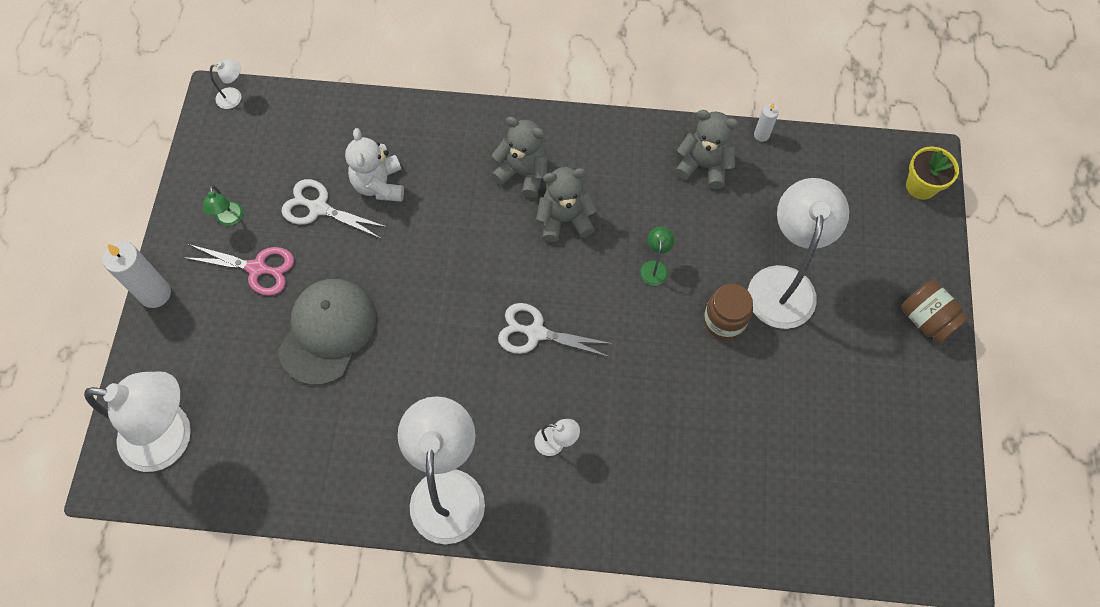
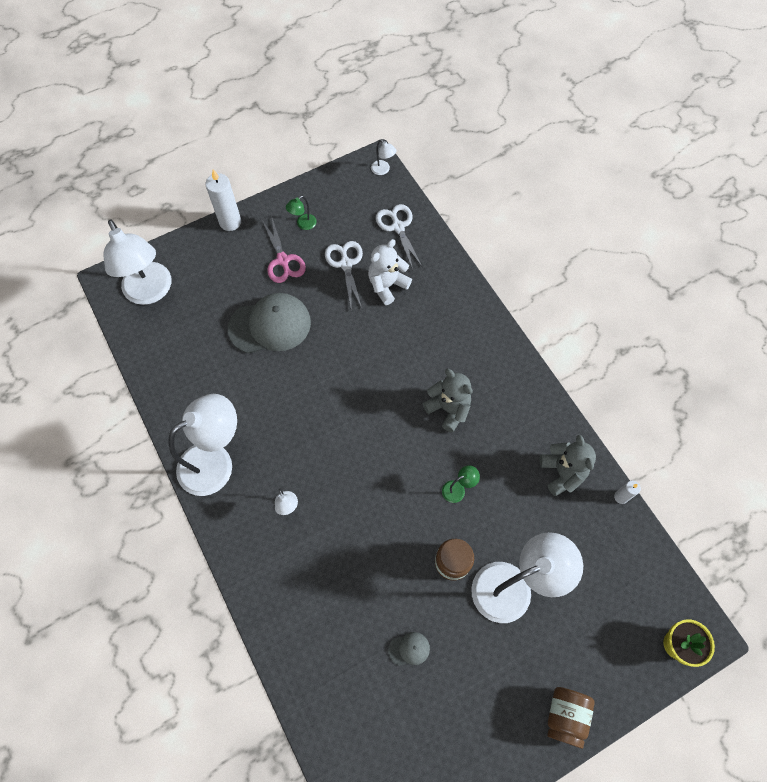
camera: 55 degrees right, 0 degrees up
(523, 173) = (462, 361): grey teddy bear -> none
(536, 333) = (354, 444): white scissors -> white scissors (398, 227)
(782, 416) = (409, 649): none -> grey cap

